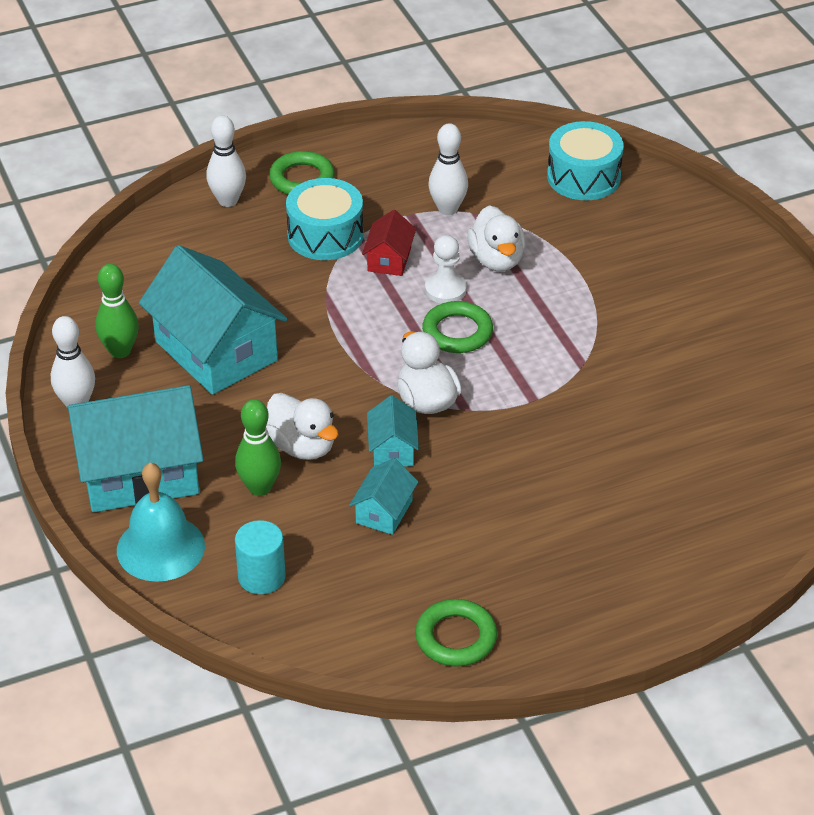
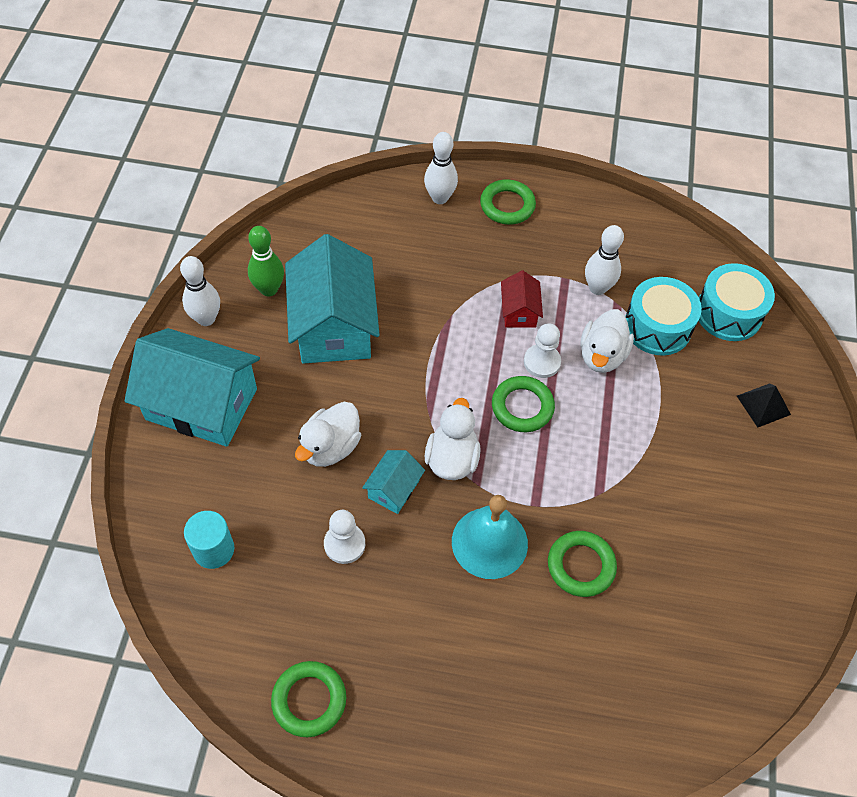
camera: 30 degrees right, 15 degrees up
(160, 548) = (166, 479): turquoise bell -> turquoise bell (489, 542)
(259, 487) = (273, 466): green bowling pin -> none
(302, 446) = (330, 447): white duck -> white duck turned 45 degrees clockwise
(325, 235) = (487, 265): turquoise drum -> turquoise drum (657, 327)
(384, 512) = (344, 544): turquoise house -> white pawn
(389, 259) = (519, 311): red house -> red house turned 45 degrees counterclockwise
(611, 424) = (581, 566): none -> green ring
(670, 233) = (763, 405): none -> black pyramid

